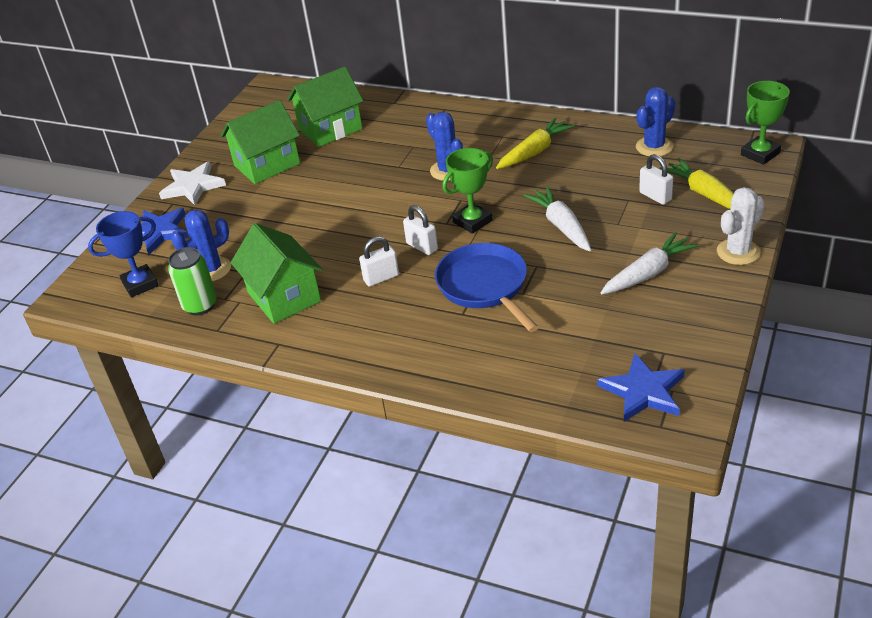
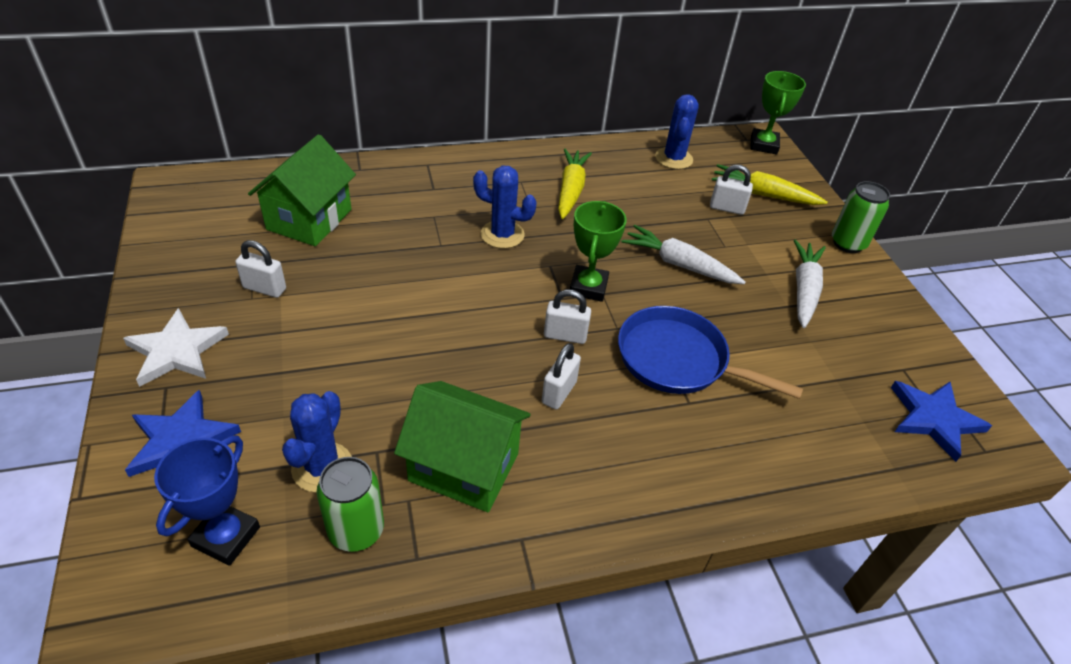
camera: 45 degrees left, 5 degrees up
(267, 165) = (264, 288): green house -> white padlock
(738, 252) = (847, 243): white cactus -> green can

